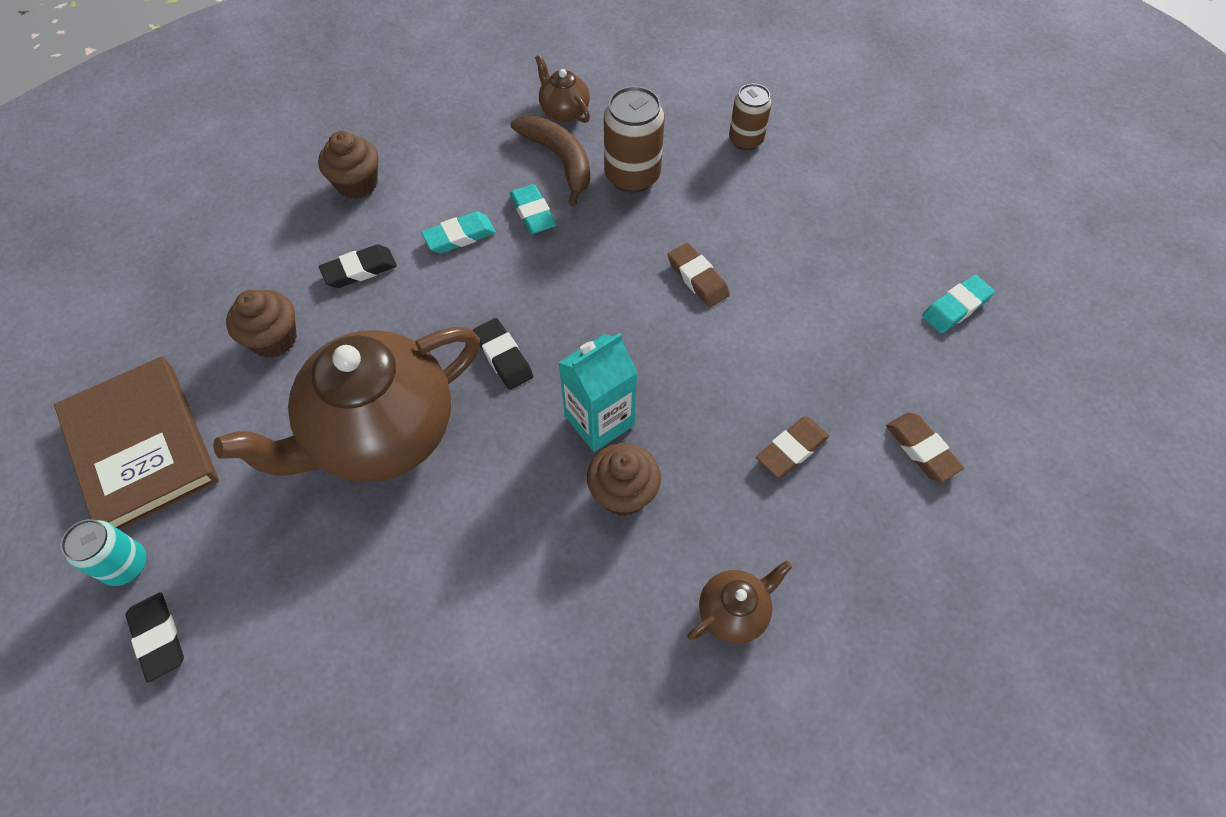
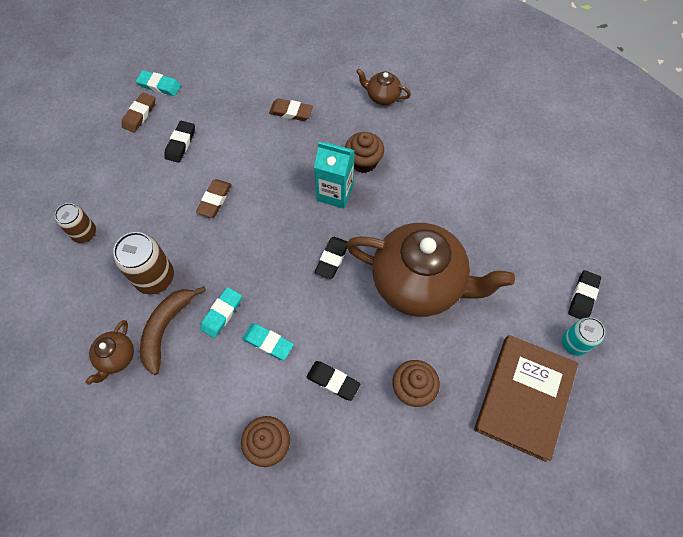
camera: 125 degrees left, 5 degrees up
(822, 284) = (180, 143): none -> black eraser
(921, 449) = (255, 68): brown eraser -> brown eraser (139, 114)

